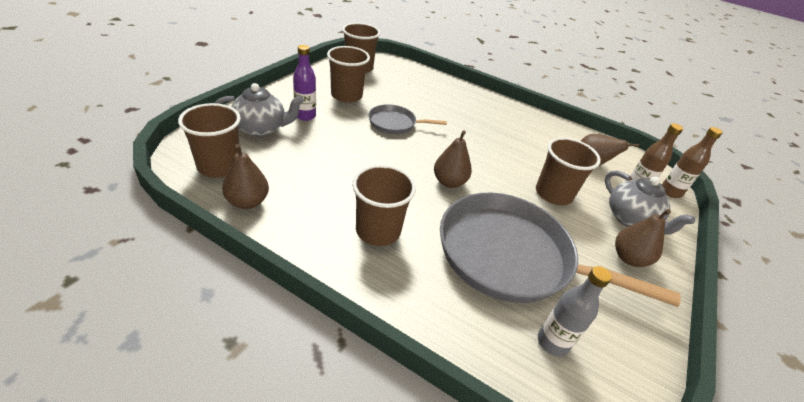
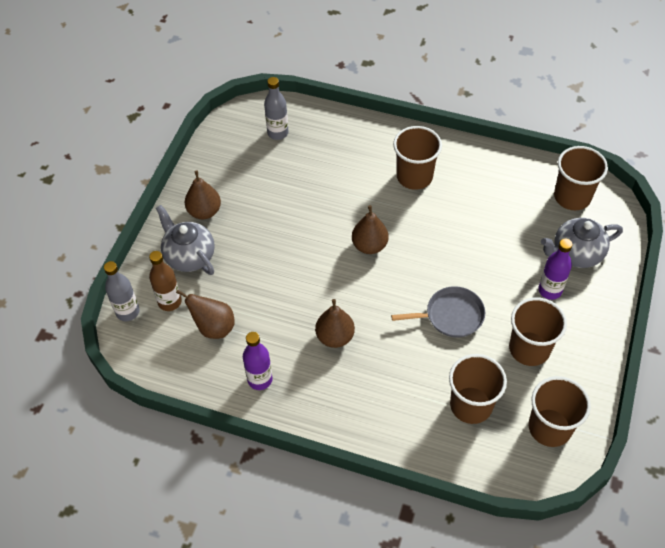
camera: 175 degrees right, 15 degrees up
(248, 202) = (523, 171): brown pear -> brown pear (335, 337)
(511, 256) = (306, 185): grey pan -> none
(548, 130) = (260, 379): none -> purple bottle
(553, 194) = (264, 264): brown cup -> brown cup (471, 405)
(670, 192) = (127, 312): brown bottle -> grey bottle

